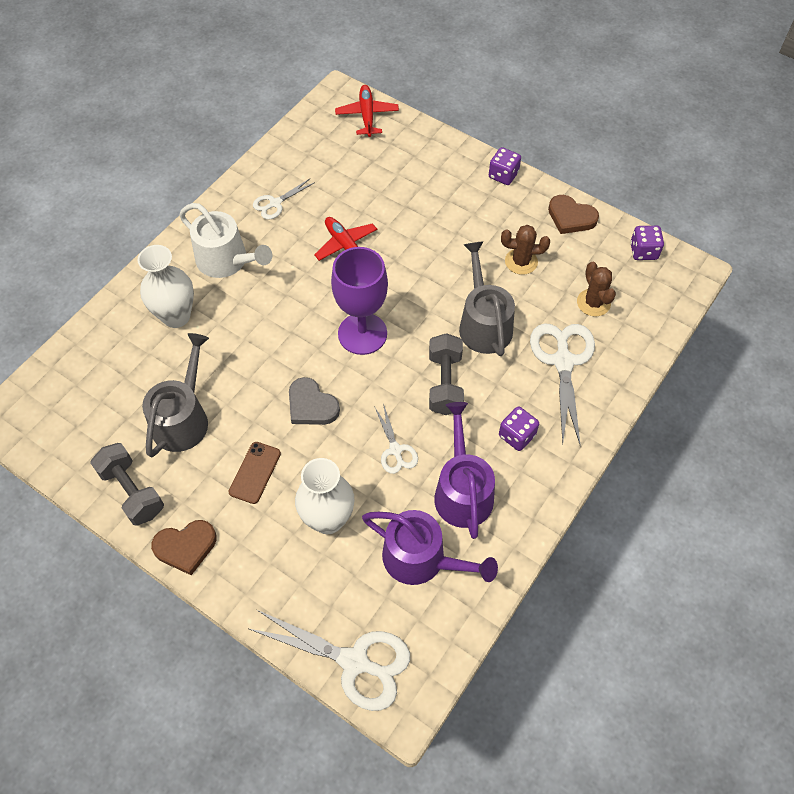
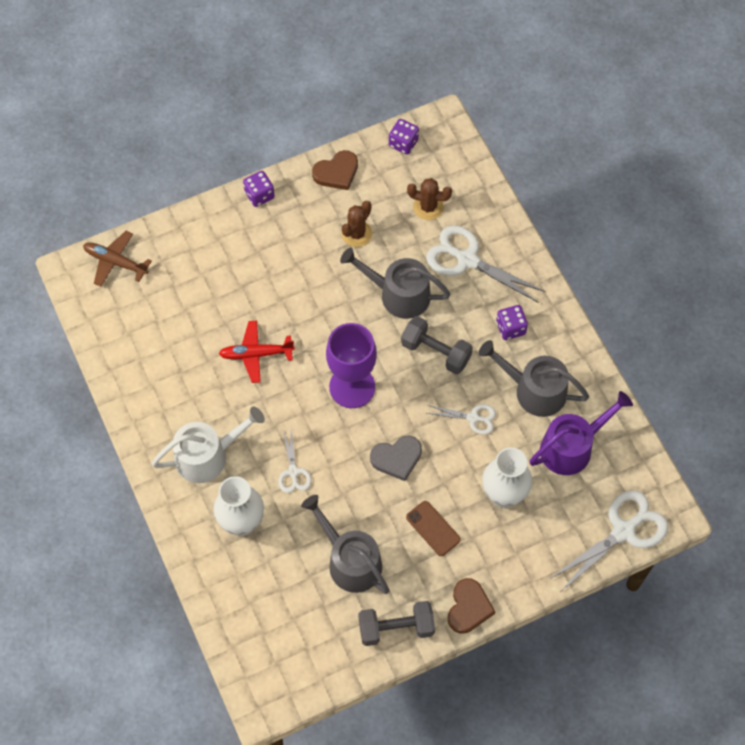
camera: 60 degrees left, 5 degrees up
(275, 203) = (168, 387): white scissors -> white scissors (293, 472)
(367, 115) = (116, 262): red plane -> brown plane
(462, 491) = (534, 390): purple watering can -> grey watering can

